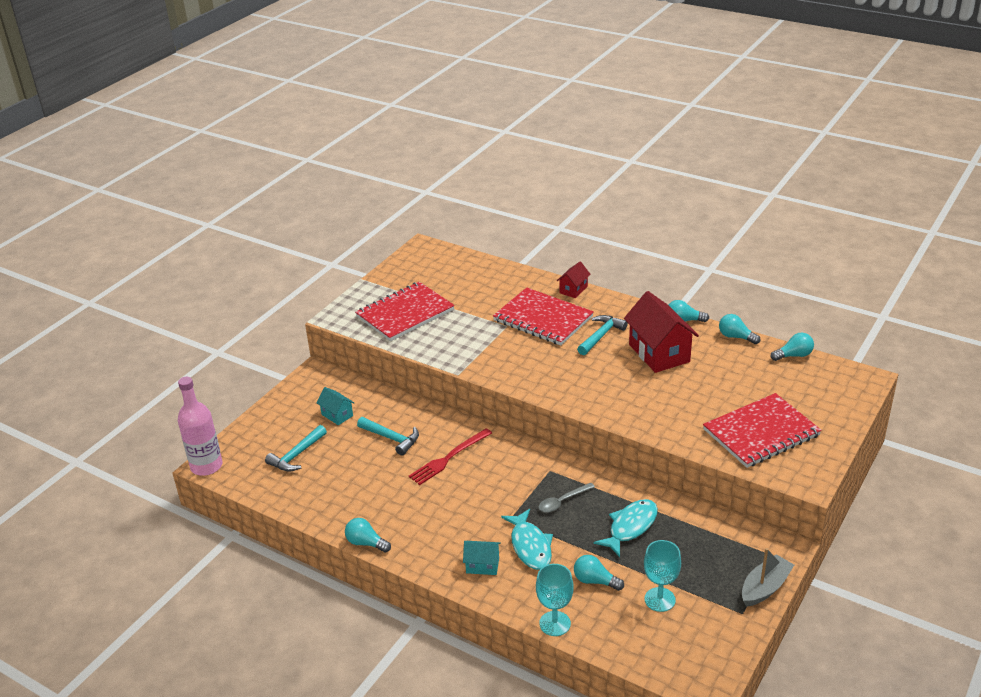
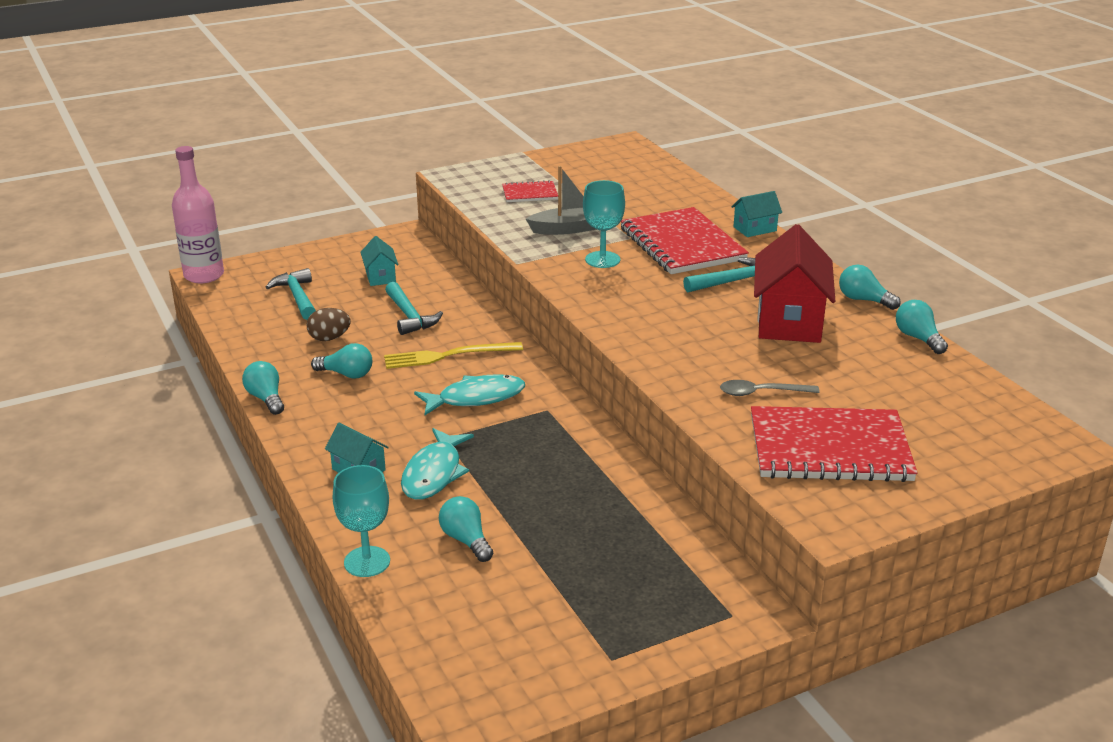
camera: 30 degrees right, 5 degrees down
(296, 455) = (297, 297): turquoise hammer -> turquoise hammer turned 90 degrees clockwise
(356, 478) = (329, 338): none -> brown egg
(405, 313) = (530, 193): red notebook -> red notebook, size x0.49
(449, 458) = (448, 356): red fork -> yellow fork
(562, 501) = (525, 445): grey spoon -> grey spoon (761, 393)
(573, 290) = (755, 229): red house -> turquoise house
(630, 527) = (576, 504): turquoise fish -> turquoise fish (476, 398)
(659, 599) = (521, 595): turquoise goblet -> turquoise goblet (602, 260)
(765, 587) = (676, 645): grey boat -> grey boat (568, 229)
(794, 355) = (981, 384): turquoise light bulb -> turquoise light bulb (347, 374)

